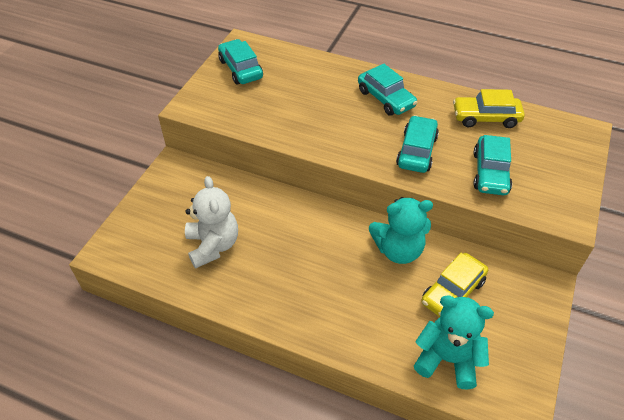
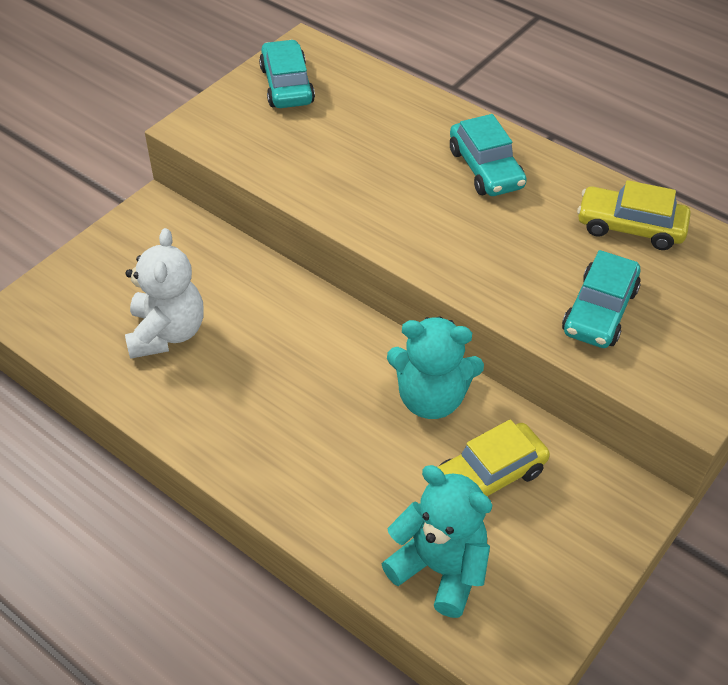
camera: 15 degrees right, 0 degrees up
(416, 151) = (499, 256): turquoise car -> none

